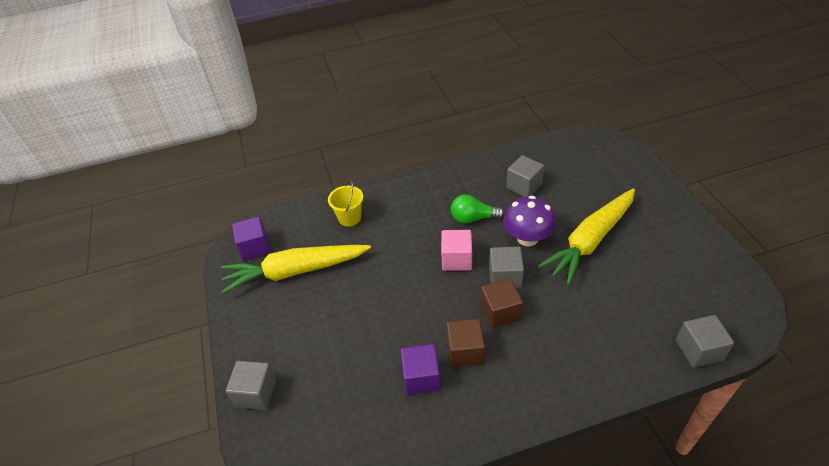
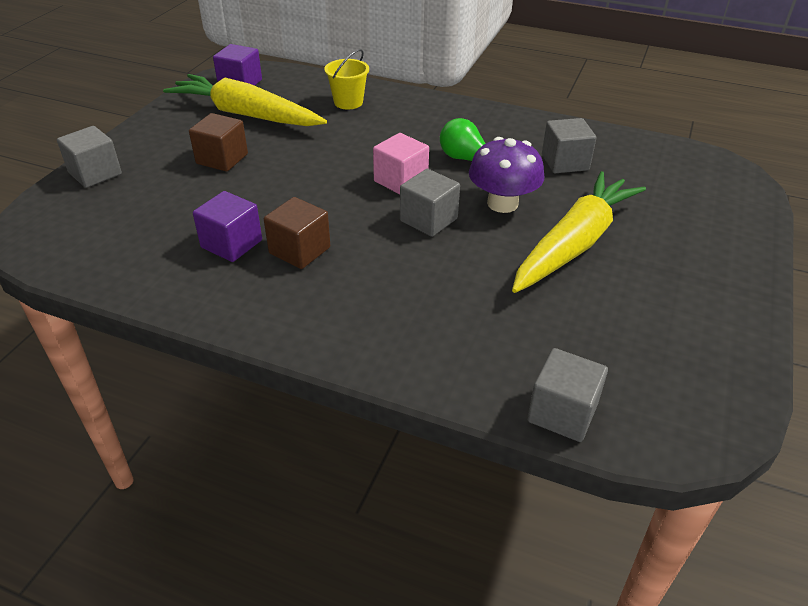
camera: 35 degrees right, 5 degrees down
(500, 312) = (380, 242): brown cube -> brown cube (222, 159)
(590, 241) = (574, 243): yellow carrot -> yellow carrot turned 135 degrees clockwise

